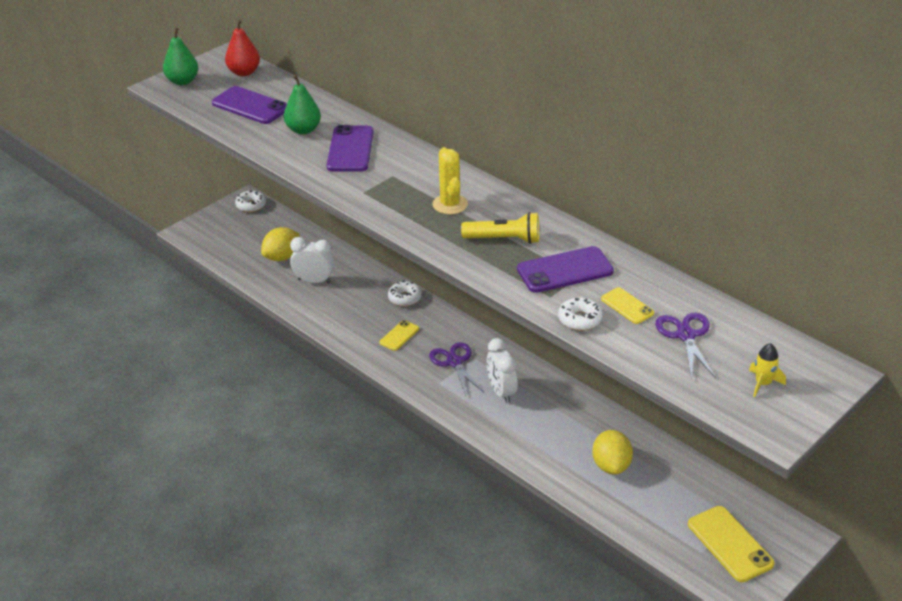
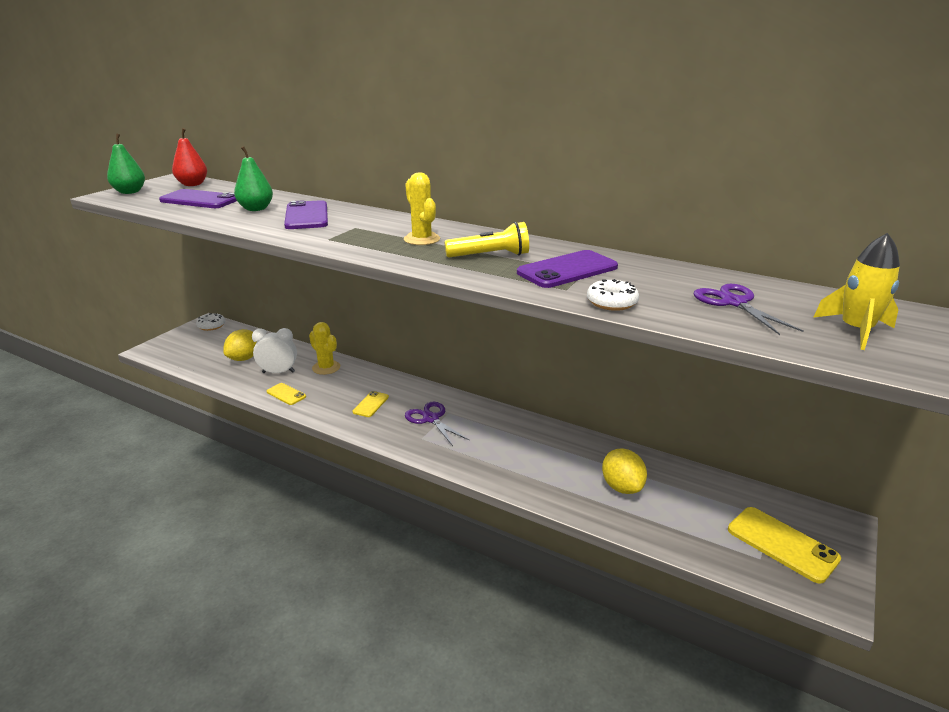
camera: 15 degrees left, 10 degrees down
(363, 282) = (326, 368): none -> yellow cactus
(404, 298) = (368, 375): white donut -> none
(501, 392) = (485, 437): white clock -> none
(627, 306) = (652, 288): yellow phone -> yellow phone (286, 394)
(763, 383) = (855, 330): yellow rocket -> yellow rocket, size x1.59

